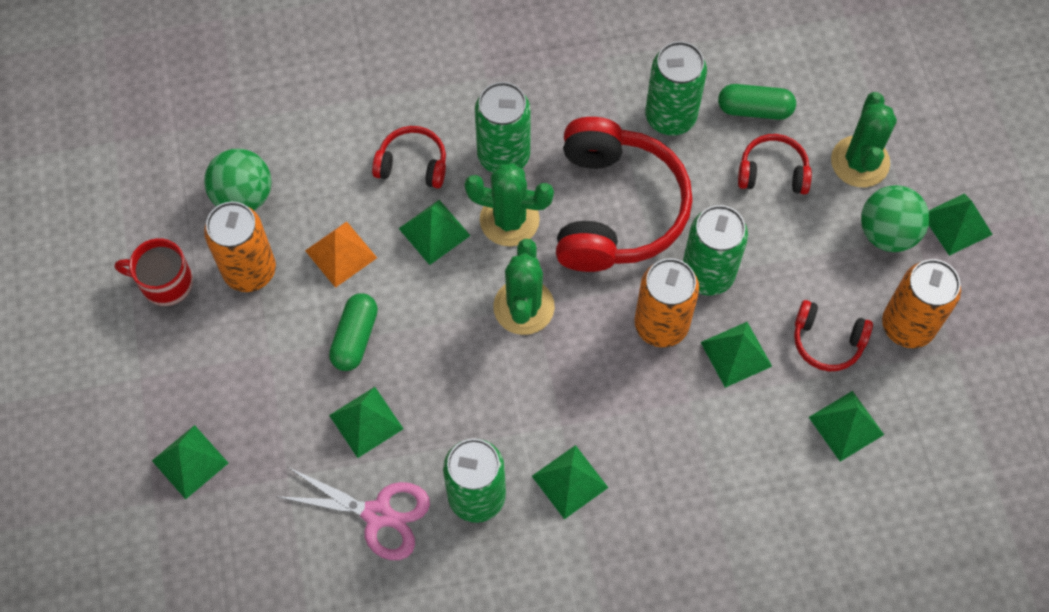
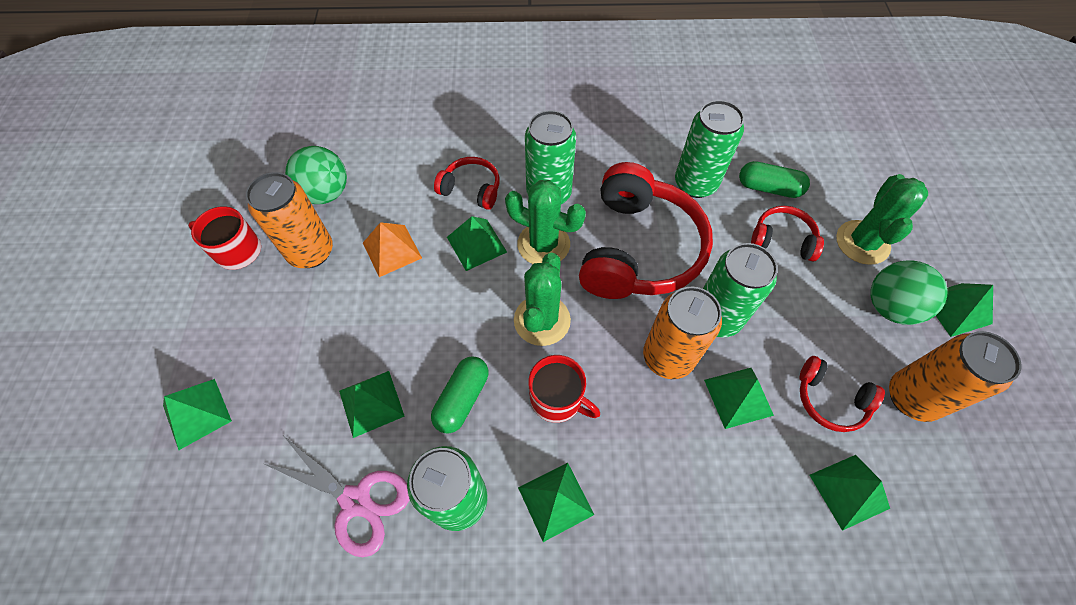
camera: 10 degrees right, 5 degrees down
(355, 338) = (383, 323): green capsule -> green capsule (462, 399)
(554, 386) = (557, 399): none -> red mug

